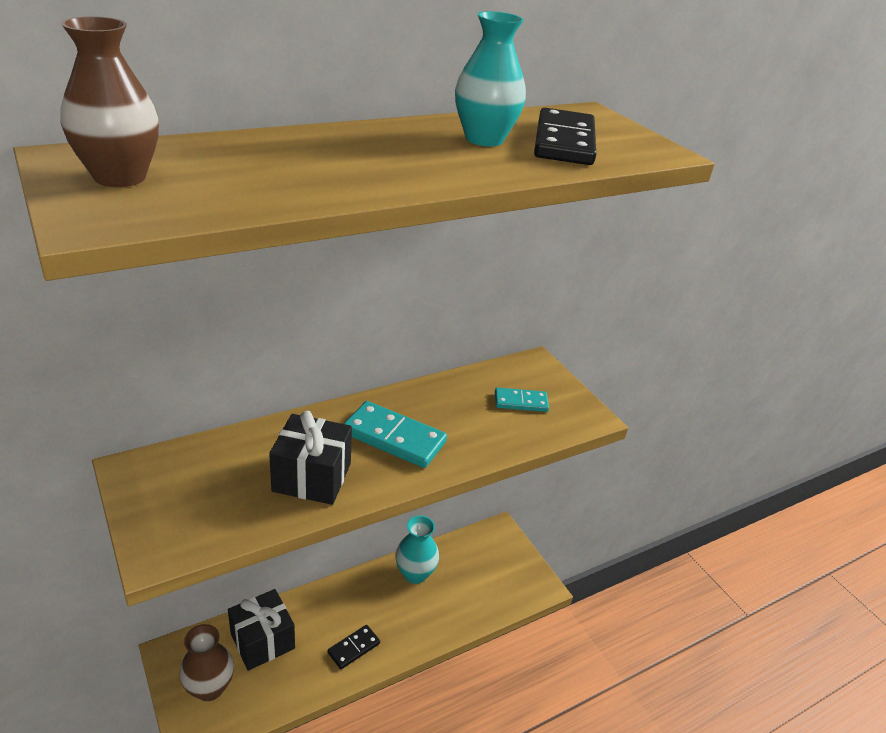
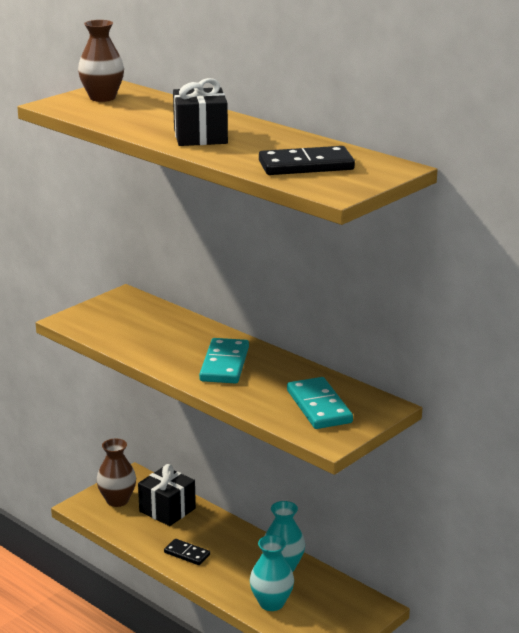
camera: 75 degrees right, 10 degrees down
(312, 477) = (160, 346): black gift -> black gift (200, 137)
(484, 139) = (274, 147): turquoise vase -> turquoise vase (271, 603)
(521, 402) = (319, 407): turquoise domino -> turquoise domino, size x1.68

